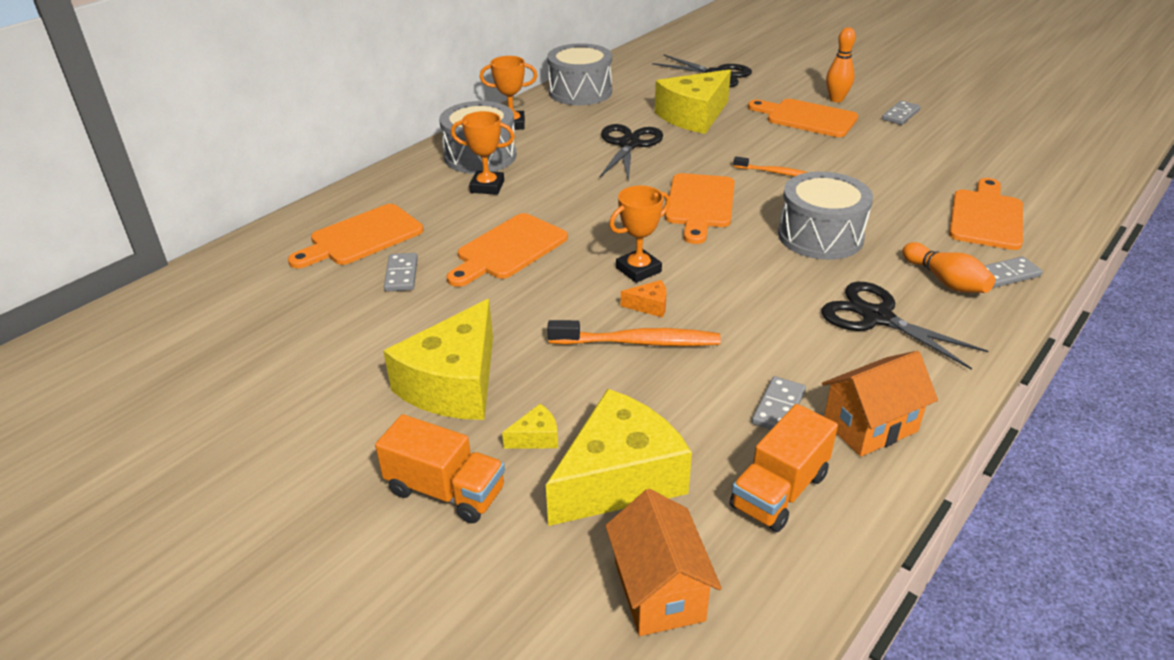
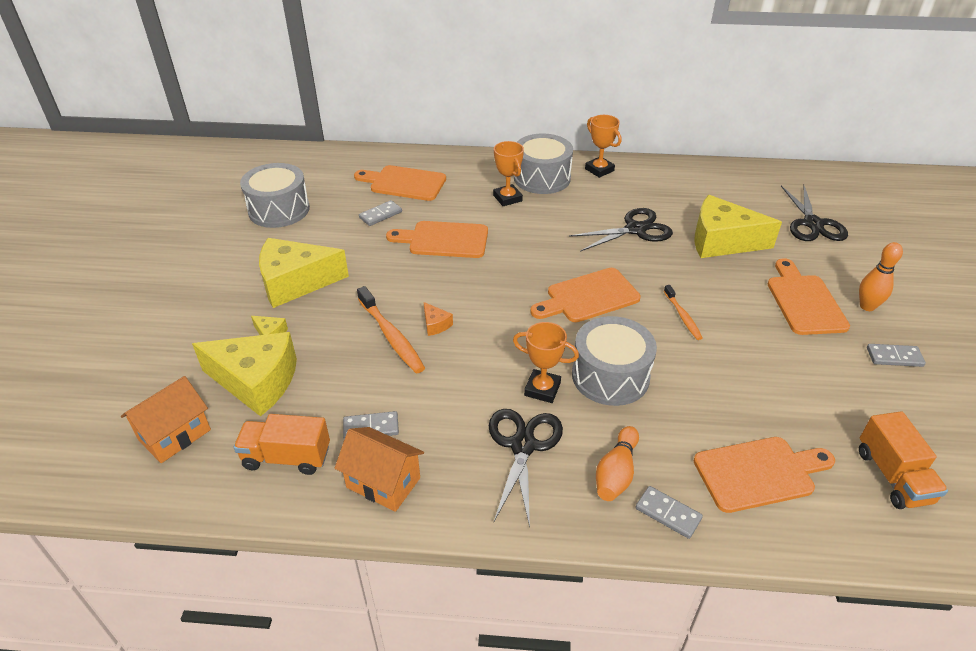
camera: 55 degrees right, 5 degrees up
(445, 491) = (208, 321): orange truck -> orange truck (893, 476)
(580, 92) = (686, 175): grey drum -> grey drum (279, 210)
(638, 270) = (473, 303): orange trophy -> orange trophy (542, 389)

